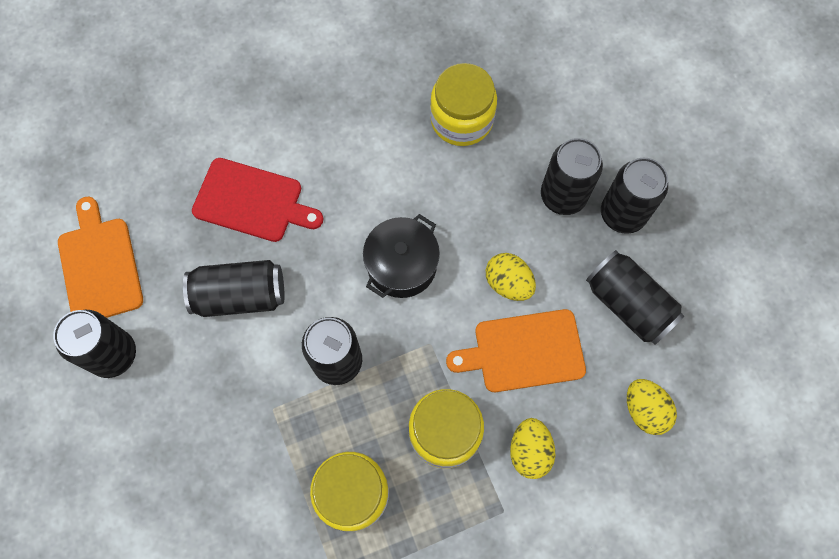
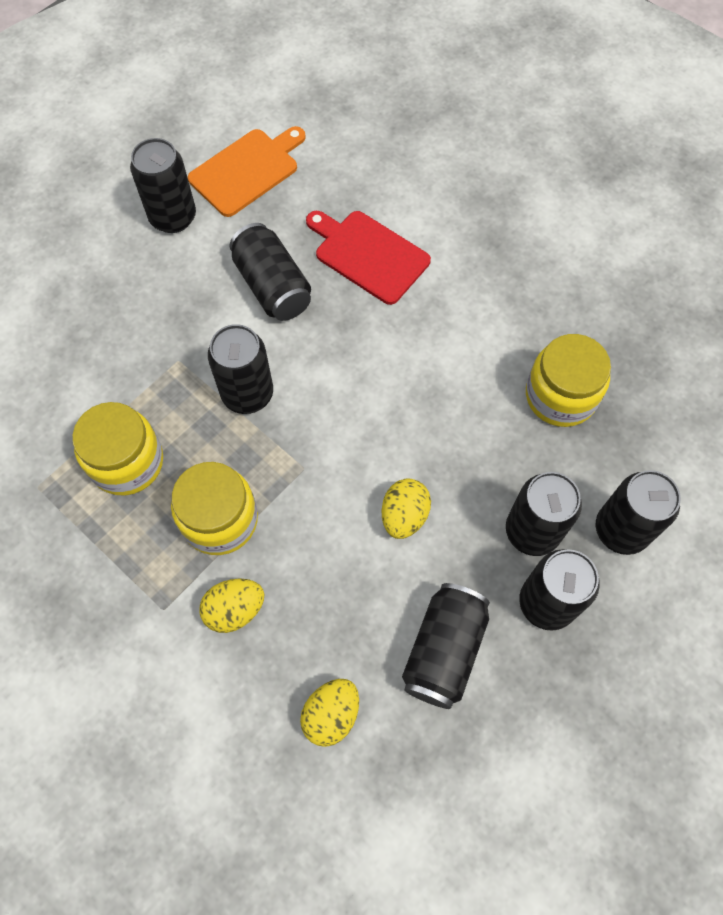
camera: 65 degrees right, 5 degrees down
(252, 201) = (368, 255): red cutting board -> red cutting board turned 135 degrees clockwise
(402, 265) = (371, 408): black pot -> none
(523, 351) = (338, 561): orange cutting board -> none
(589, 134) = (621, 530): none -> black can

